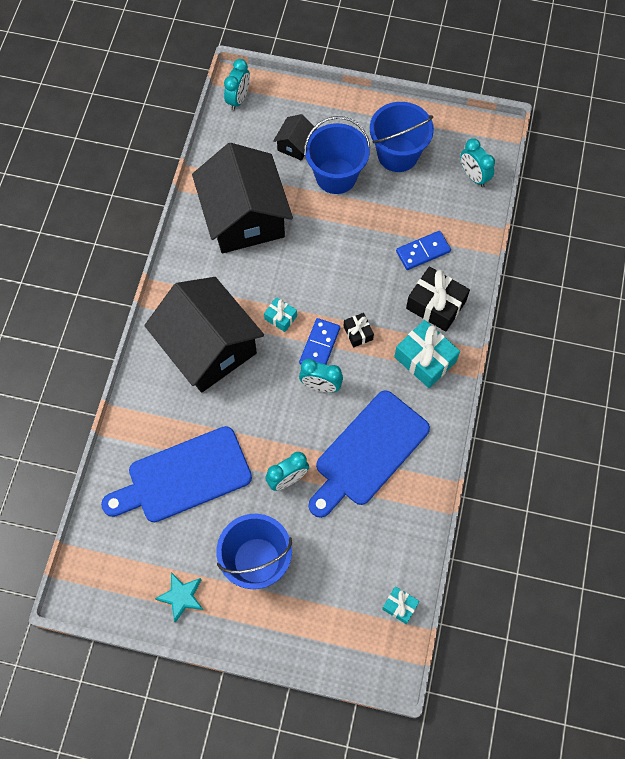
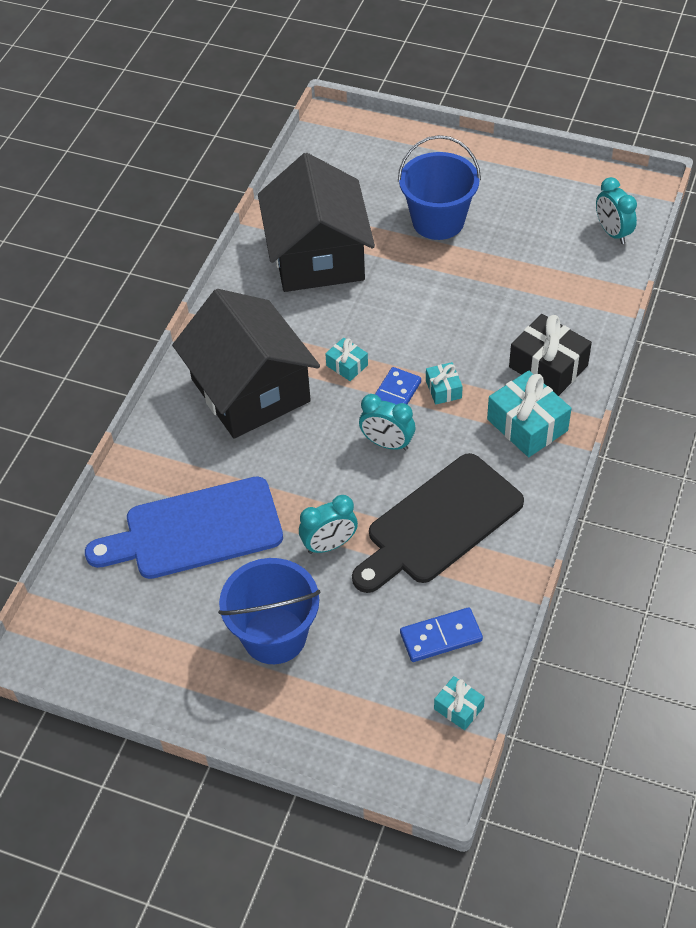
camera: 10 degrees right, 15 degrees down
(181, 597) = (169, 668): turquoise star -> none
(238, 99) = (329, 136): turquoise clock -> none
(295, 145) = (392, 186): black house -> none
(358, 333) = (443, 389): black gift -> turquoise gift
(368, 452) = (439, 523): blue cutting board -> black cutting board
(398, 154) = (518, 204): blue bucket -> none
(423, 252) = (538, 308): blue domino -> blue domino (441, 637)

